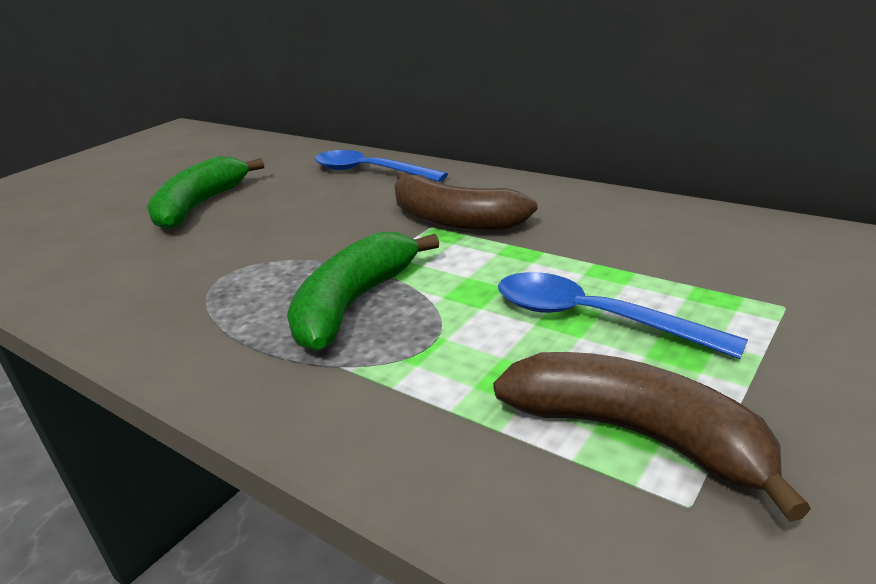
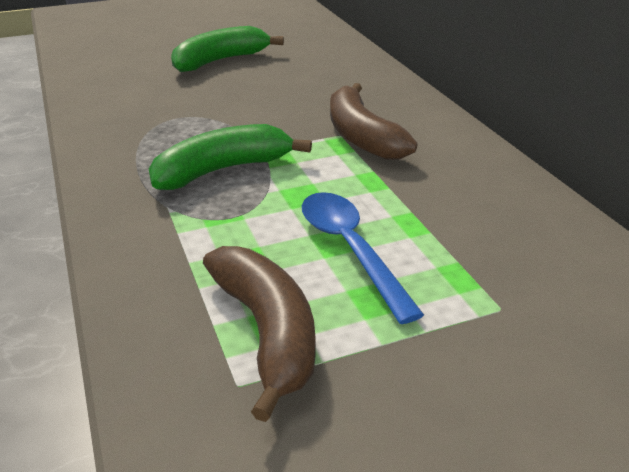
camera: 30 degrees right, 5 degrees up
(369, 172) = (356, 74): blue spoon -> none

